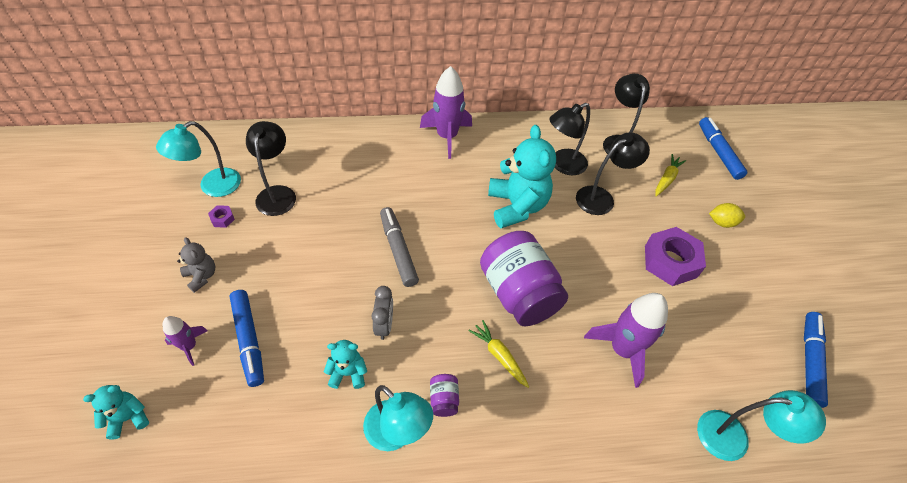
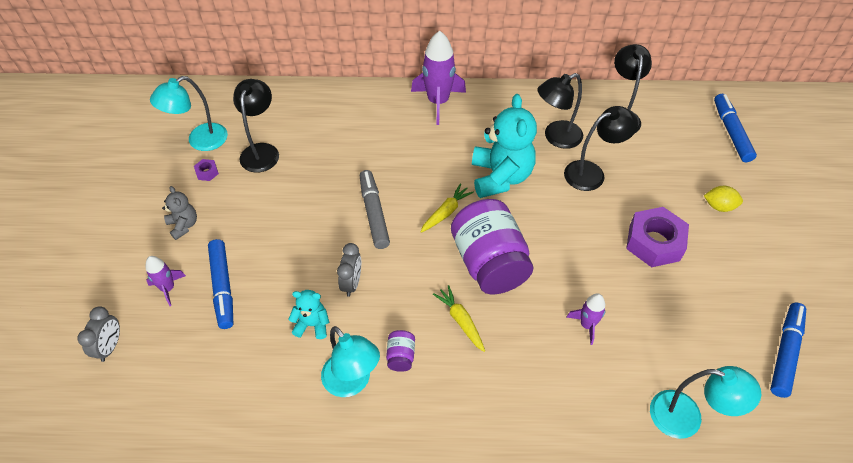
camera: 10 degrees right, 0 degrees up
(128, 418) = (110, 346): turquoise teddy bear -> grey clock
(622, 349) = (587, 325): purple rocket -> purple rocket, size x0.55
(667, 179) = (667, 157): yellow carrot -> yellow carrot (446, 212)

